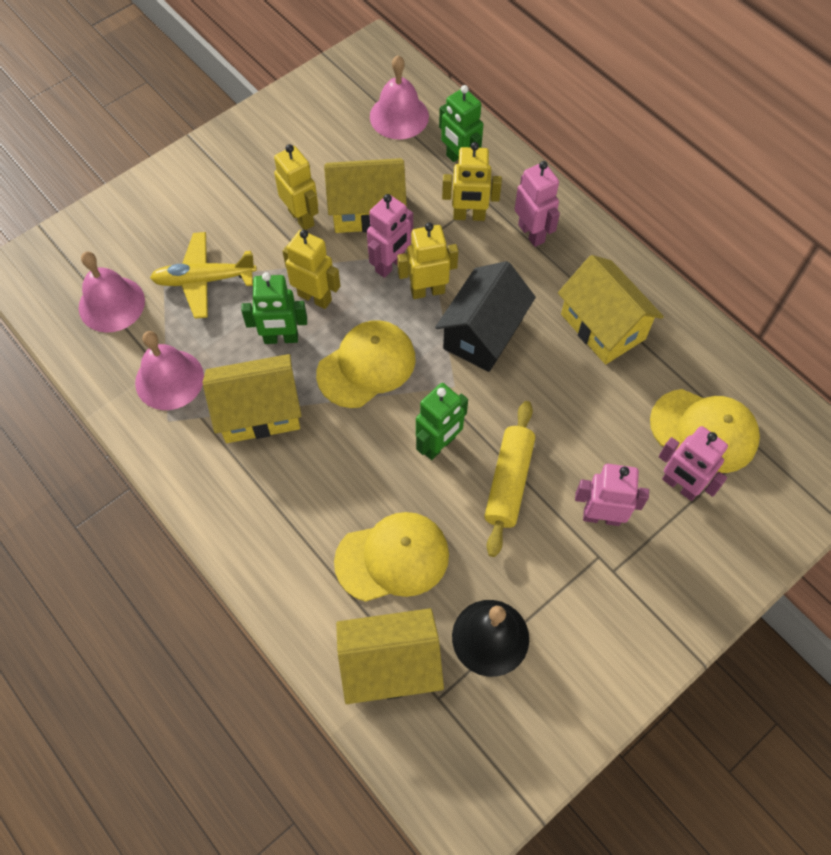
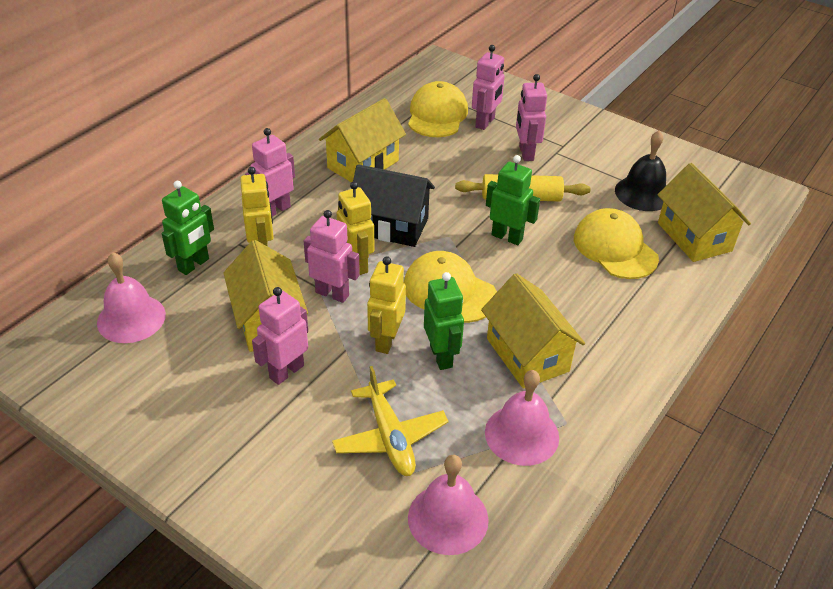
camera: 105 degrees left, 20 degrees down
(301, 217) = (286, 371): yellow robot -> pink robot

